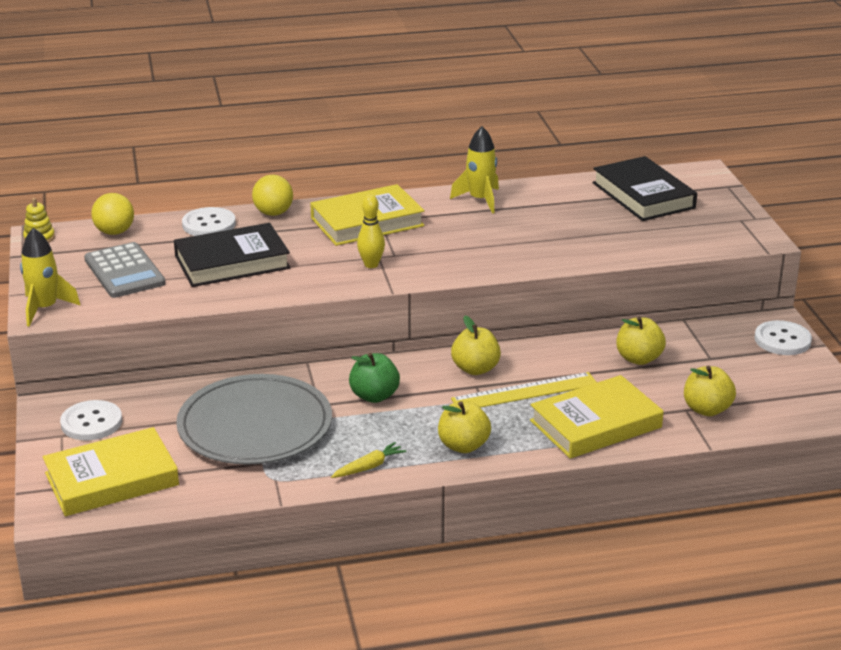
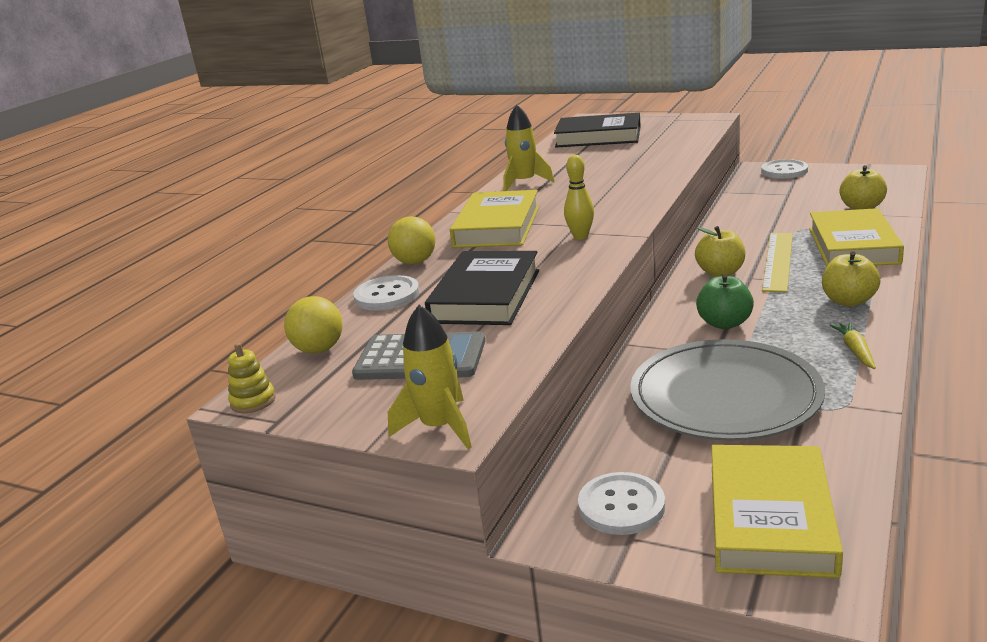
camera: 50 degrees left, 5 degrees down
(638, 358) = (765, 214): yellow apple -> none

